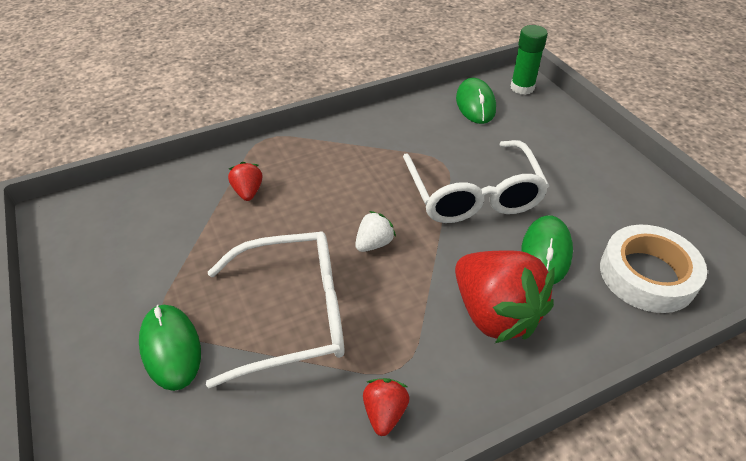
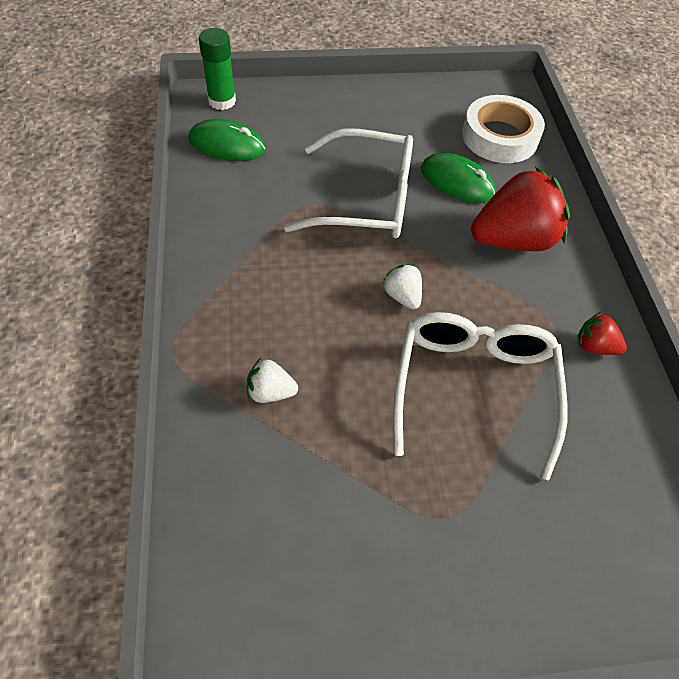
camera: 75 degrees left, 10 degrees up
(170, 348) = (488, 512): green mouse -> none
(248, 192) = (270, 392): red strawberry -> white strawberry

